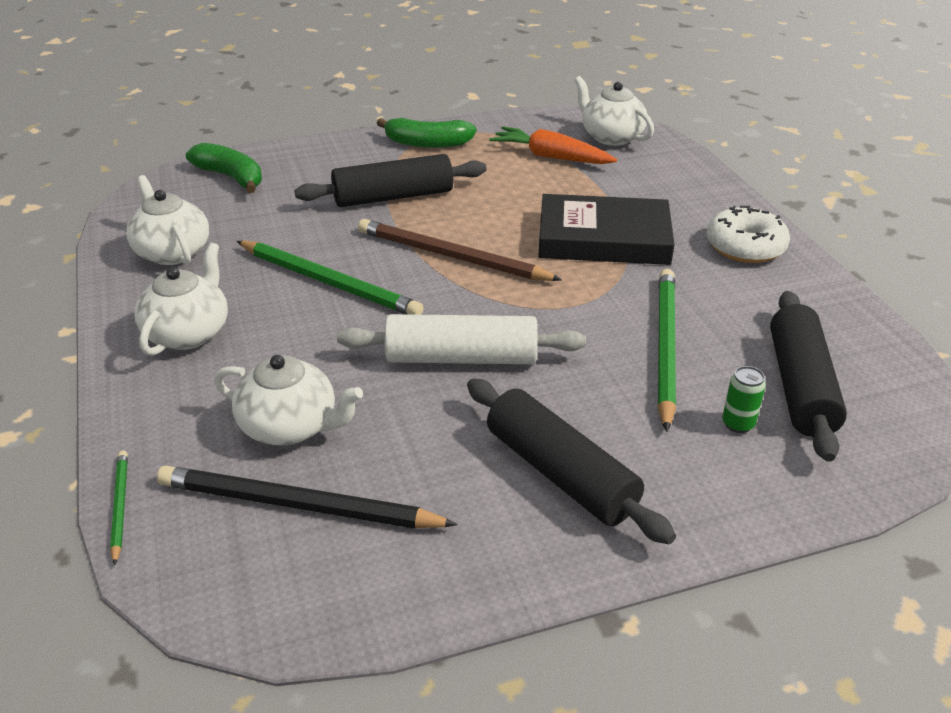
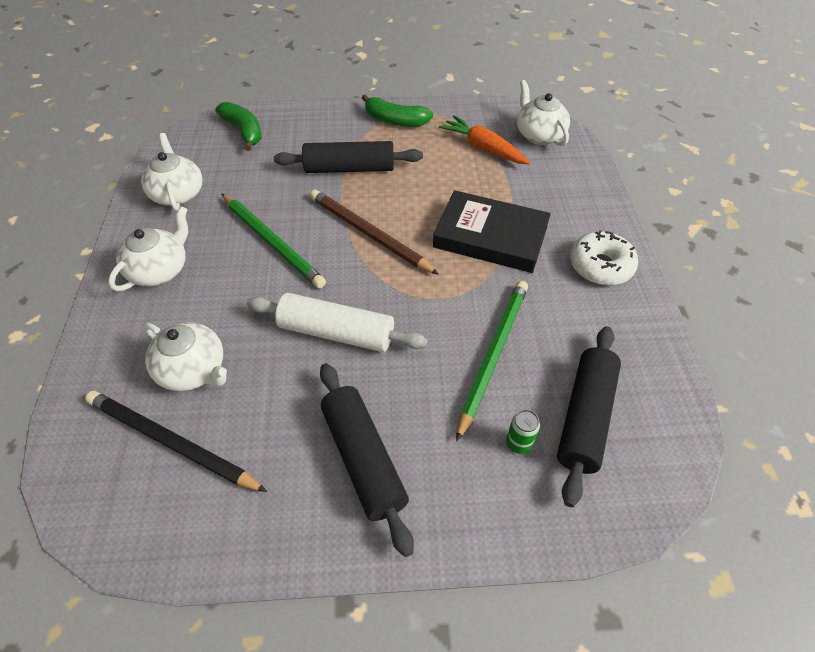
camera: 15 degrees right, 15 degrees up
(120, 506) = (59, 414): green pencil -> none

